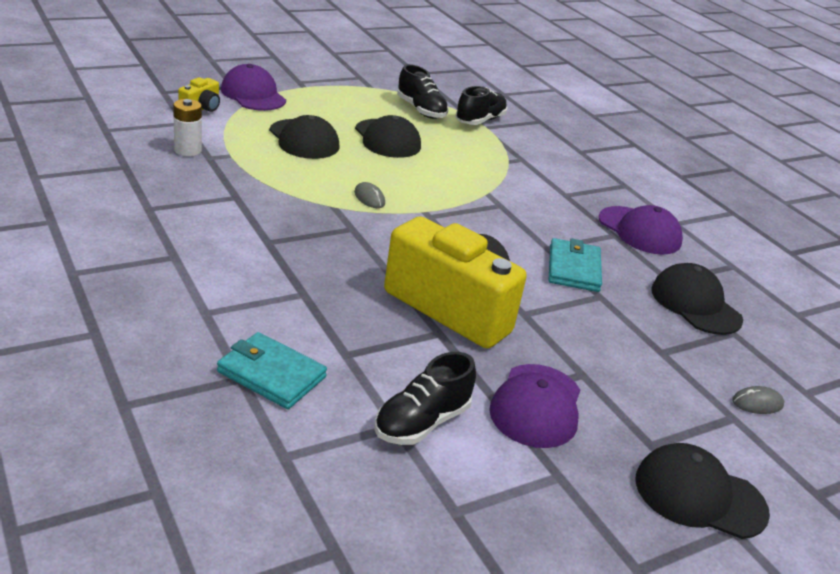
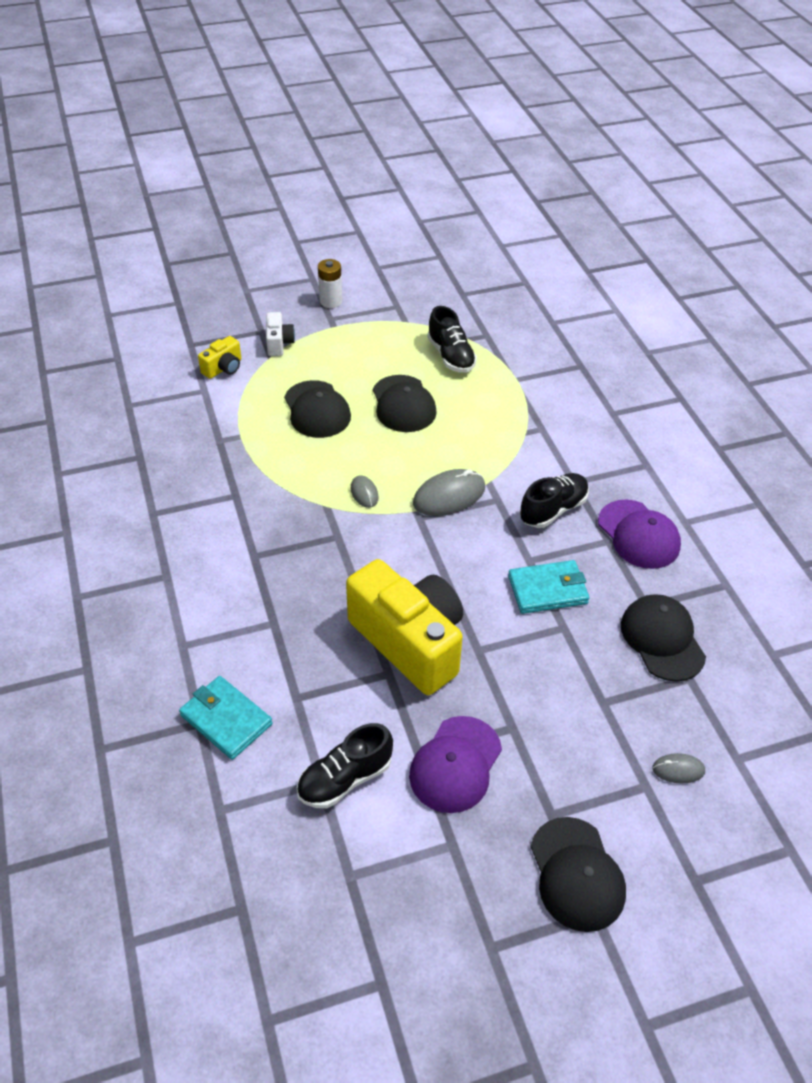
camera: 15 degrees right, 15 degrees up
(188, 150) = (200, 431): white battery -> white battery (331, 301)
(253, 95) = (279, 343): purple cap -> white camera
(453, 201) = (449, 496): none -> grey mouse
(480, 121) = (512, 369): black shoe -> black shoe (553, 510)
(573, 268) = (548, 590): turquoise wallet -> turquoise wallet turned 60 degrees clockwise
(699, 495) = (576, 874): black cap -> black cap turned 135 degrees counterclockwise

